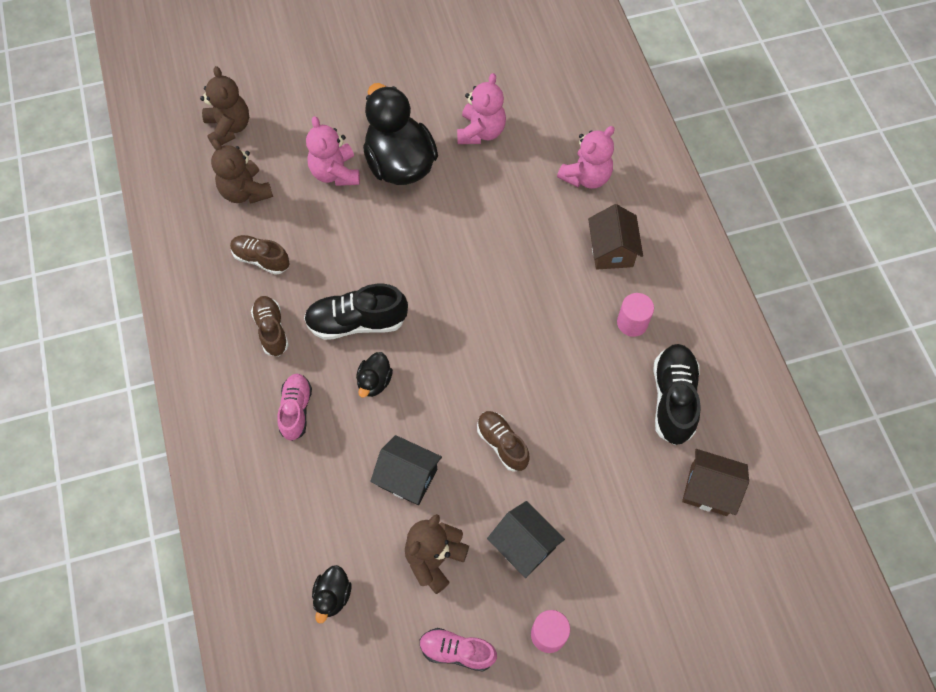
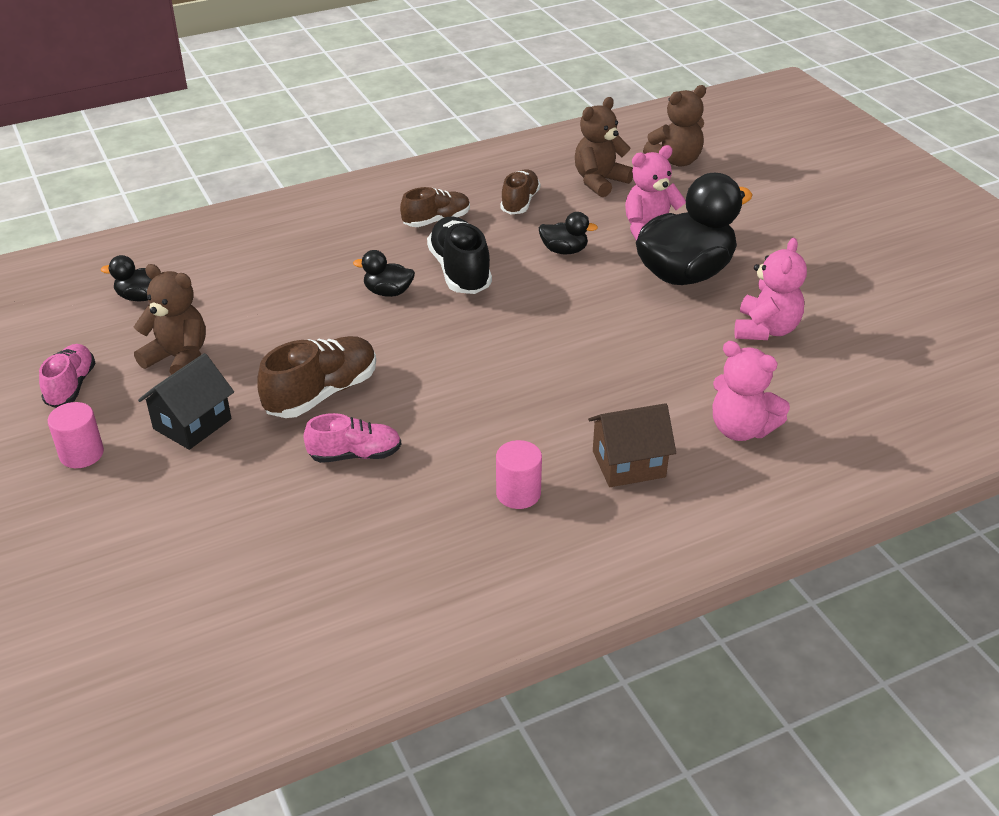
camera: 80 degrees right, 25 degrees down
(296, 410) = (346, 247): pink shoe -> pink shoe (355, 455)
(346, 239) = (564, 250): none -> black duck
(408, 477) = (274, 329): black house -> none
(481, 132) = (766, 329): pink teddy bear -> pink teddy bear turned 75 degrees counterclockwise
(502, 444) = (322, 393): brown shoe -> brown shoe, size x1.51
(673, 399) = (407, 544): black shoe -> none
(709, 489) = (271, 591): brown house -> none

